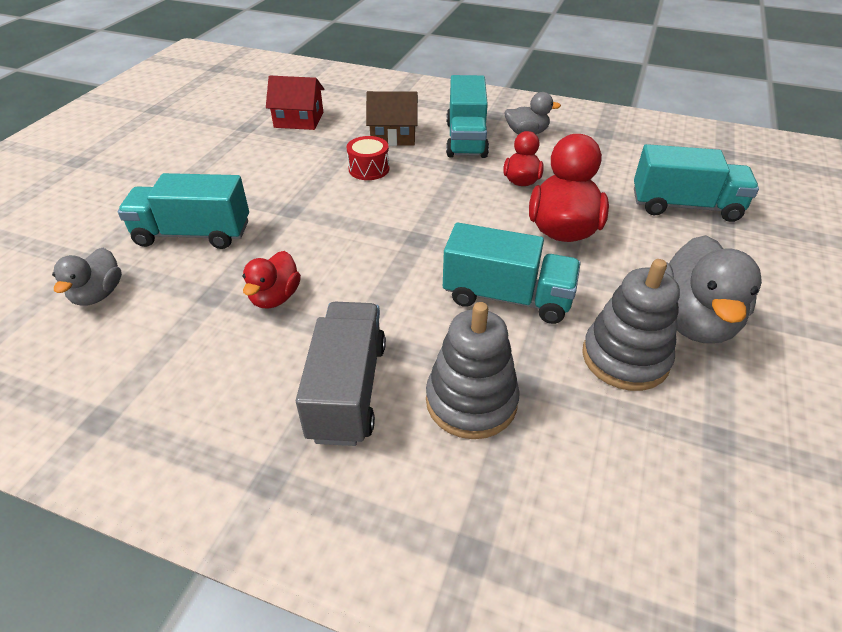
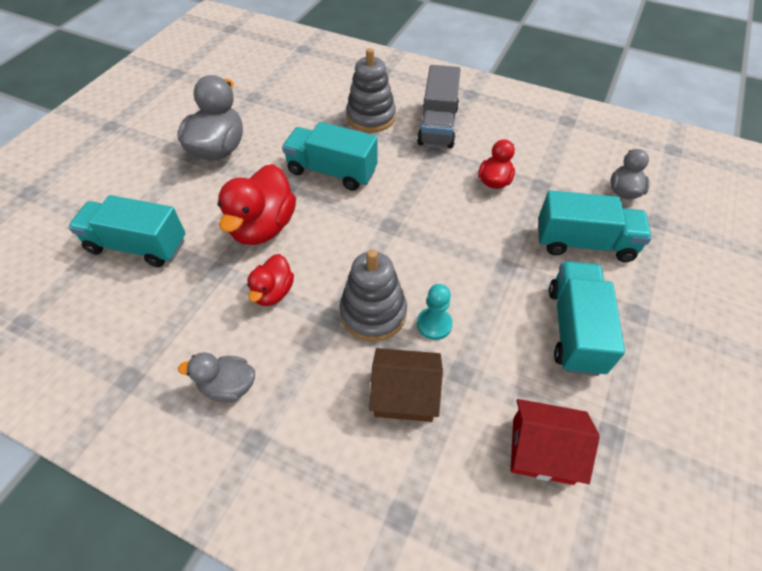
camera: 175 degrees left, 10 degrees up
(369, 169) = (434, 324): red drum -> turquoise pawn
(466, 139) = (311, 377): turquoise truck -> turquoise truck (574, 329)
(625, 358) = (276, 132): grey stacking toy -> grey stacking toy (373, 313)

